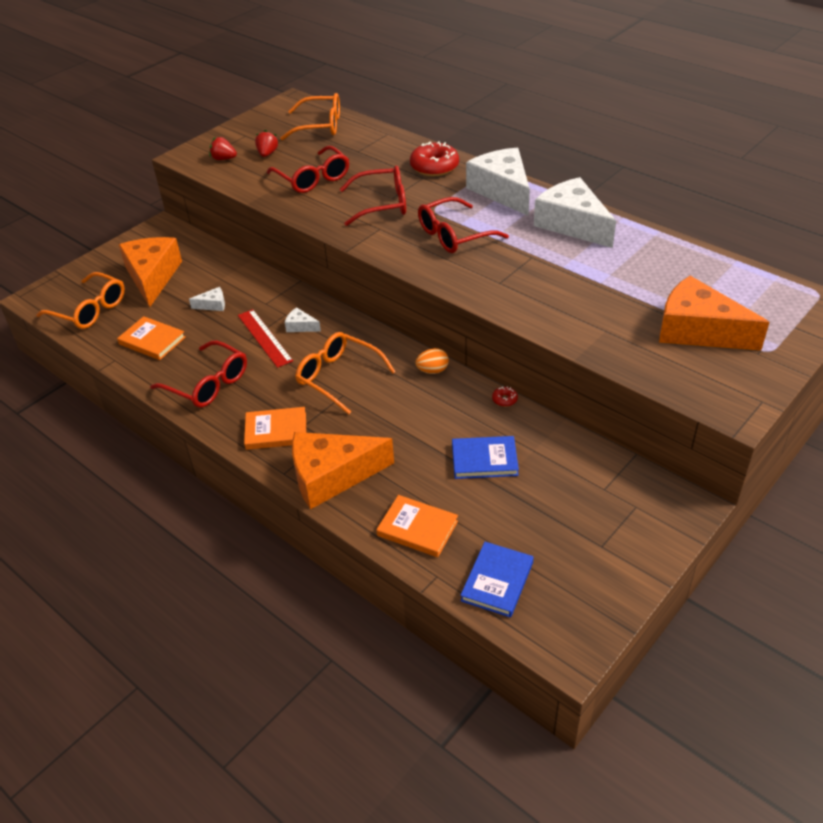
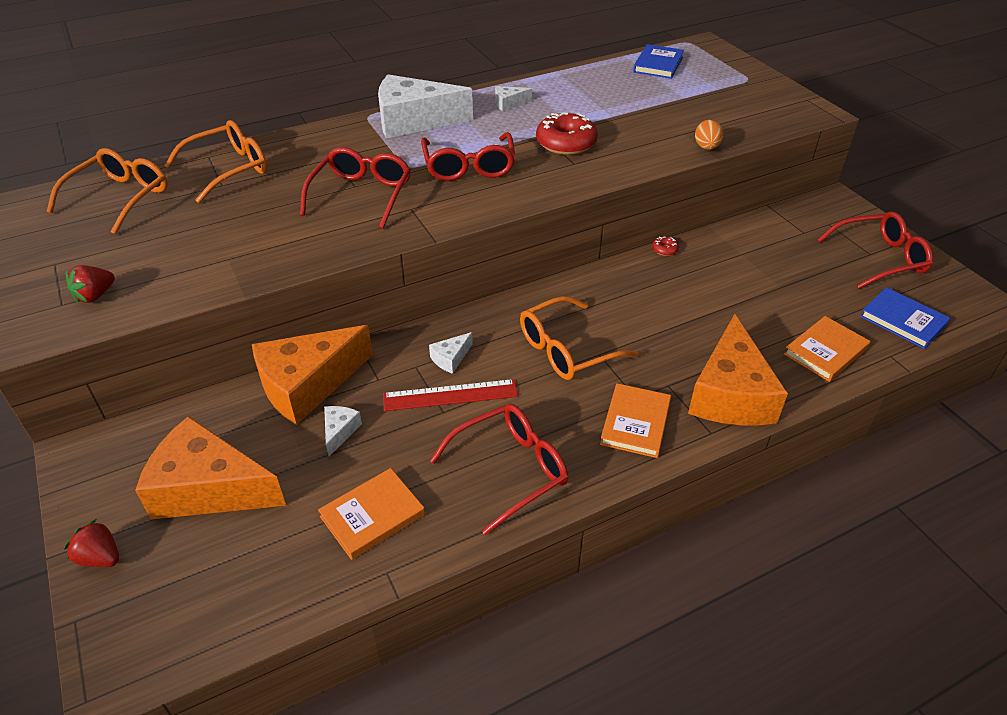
camera: 70 degrees left, 0 degrees up
(89, 310) = (227, 588): orange glasses -> orange glasses (228, 169)
(267, 154) = (134, 254): red strawberry -> red strawberry (100, 557)
(313, 178) = (245, 230): red glasses -> red glasses (879, 258)
(432, 371) = (596, 281): orange egg -> orange egg (706, 147)
(434, 167) = (321, 145): red donut -> red donut (566, 143)
(484, 460) = (744, 285): blue book -> blue book (658, 64)
(572, 224) = (508, 103): white cheese -> white cheese, size x0.42
(698, 330) = (707, 96): orange cheese -> orange cheese (307, 385)

